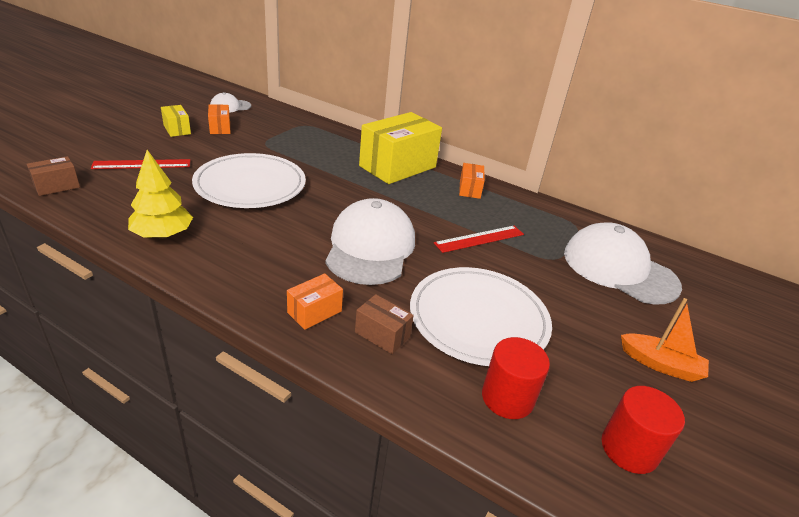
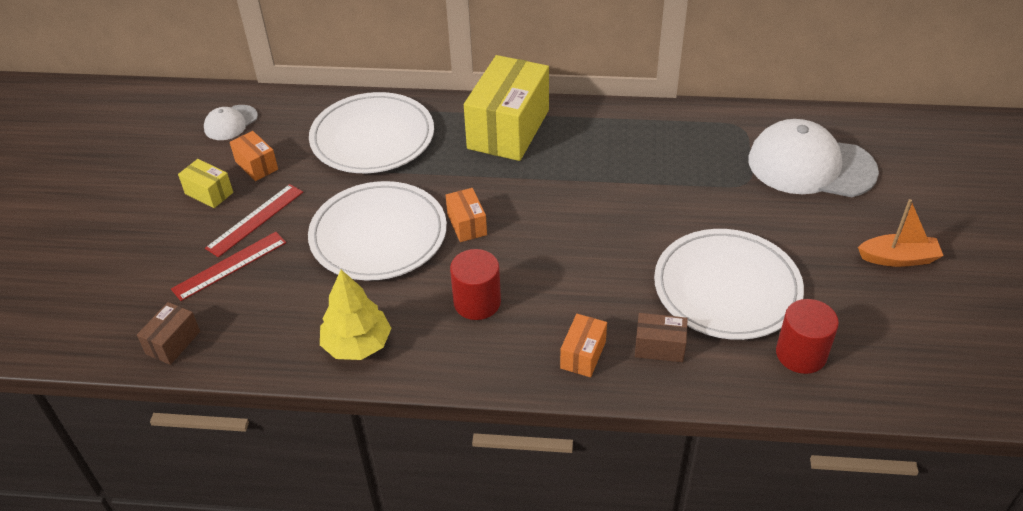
camera: 20 degrees left, 10 degrees up
(304, 140) = (372, 137): none -> white plate
(370, 247) = (571, 255): white cap -> none
(469, 189) = (607, 127): orange box -> orange box (467, 224)
(479, 238) = (663, 191): red ruler -> red ruler (255, 219)
(629, 449) = (914, 351): red cylinder -> red cylinder (477, 302)

